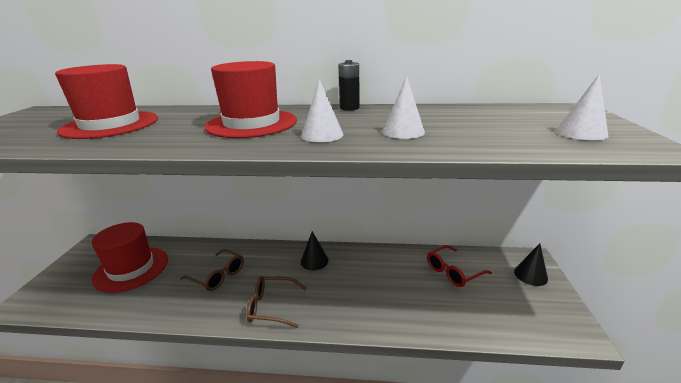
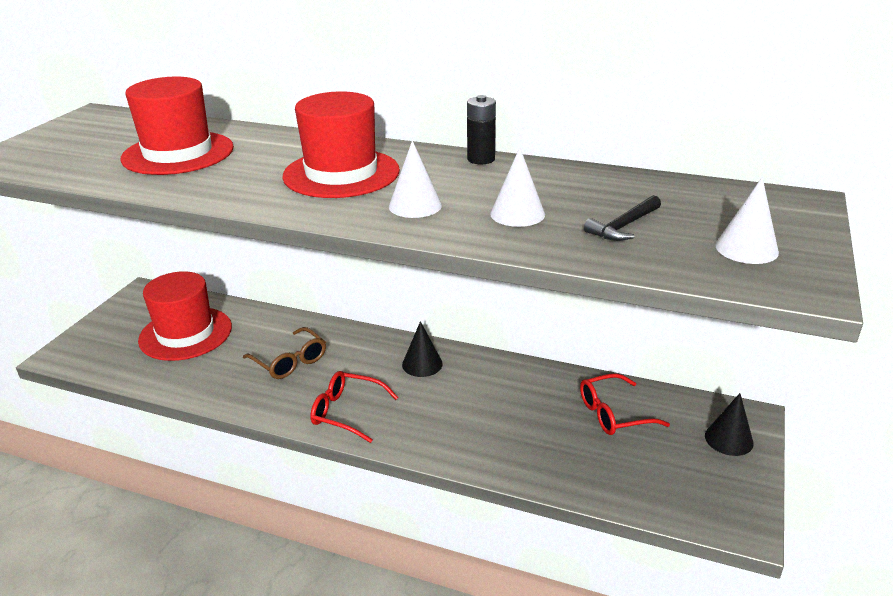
camera: 15 degrees right, 5 degrees up
(271, 306) = (347, 412): brown glasses -> red glasses
(485, 130) = (624, 226): none -> black hammer

